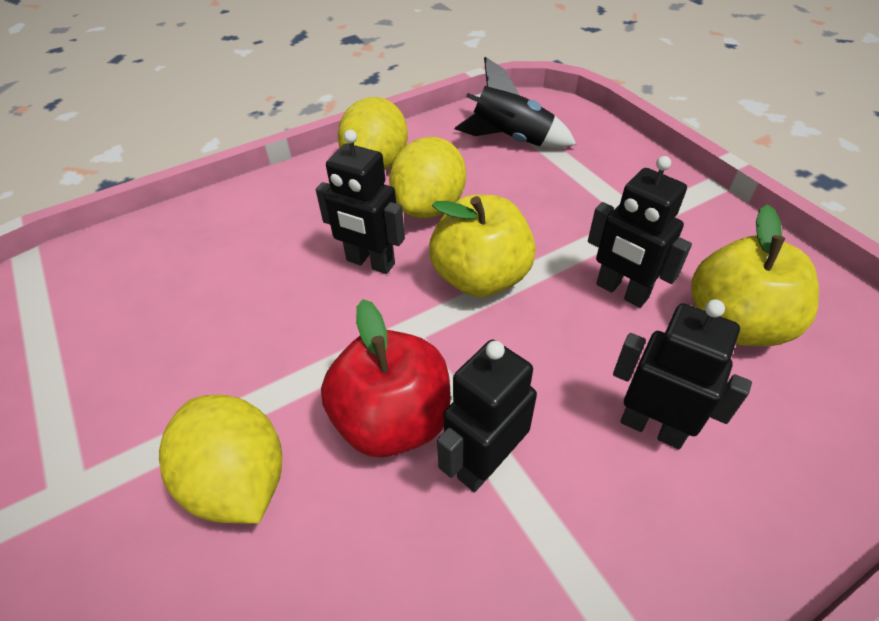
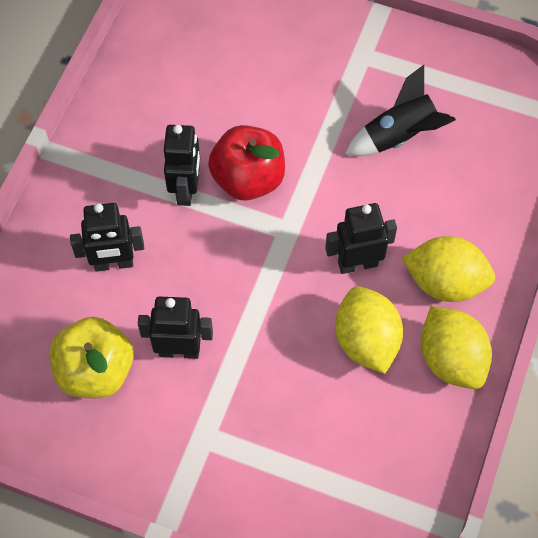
camera: 140 degrees right, 15 degrees up
(238, 480) = (292, 107): yellow lemon -> yellow lemon (445, 282)
(480, 277) = (276, 300): yellow apple -> none
(511, 139) = (371, 471): black rocket -> black rocket (399, 136)

